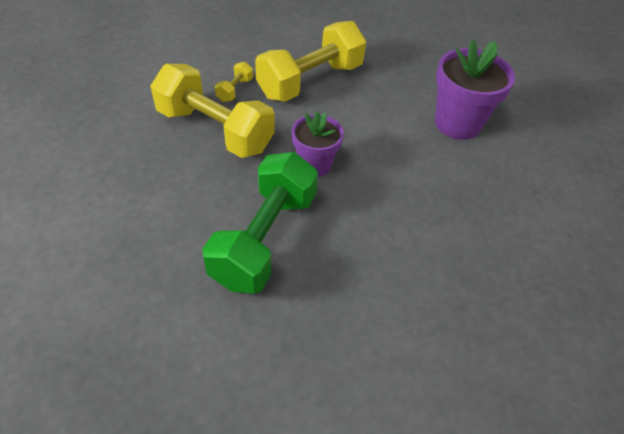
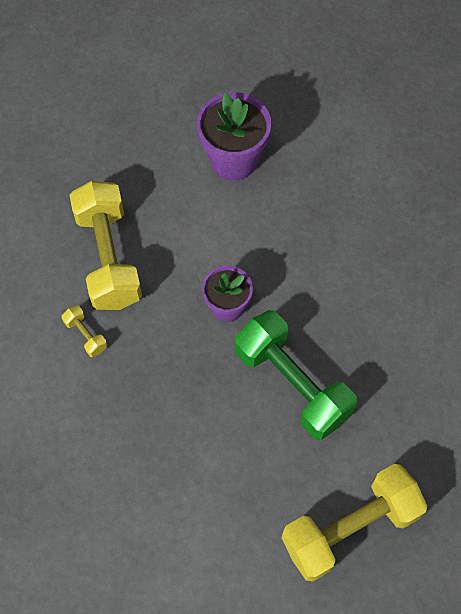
camera: 60 degrees left, 15 degrees up
(215, 130) = (138, 376): yellow dumbbell -> yellow dumbbell (350, 528)

